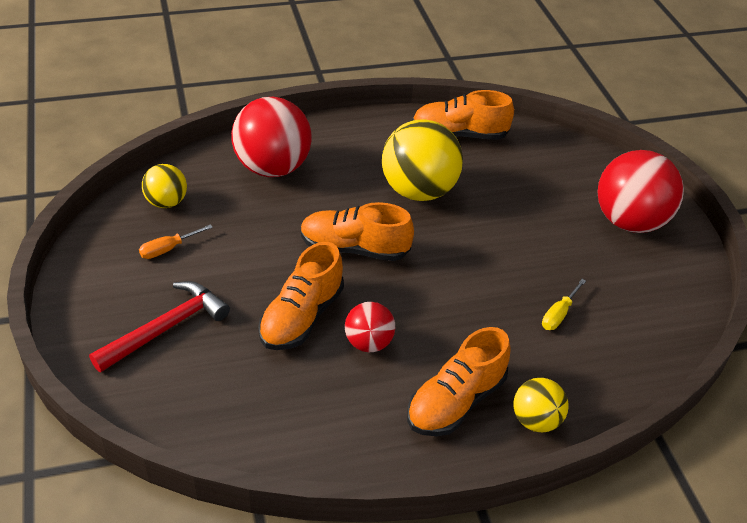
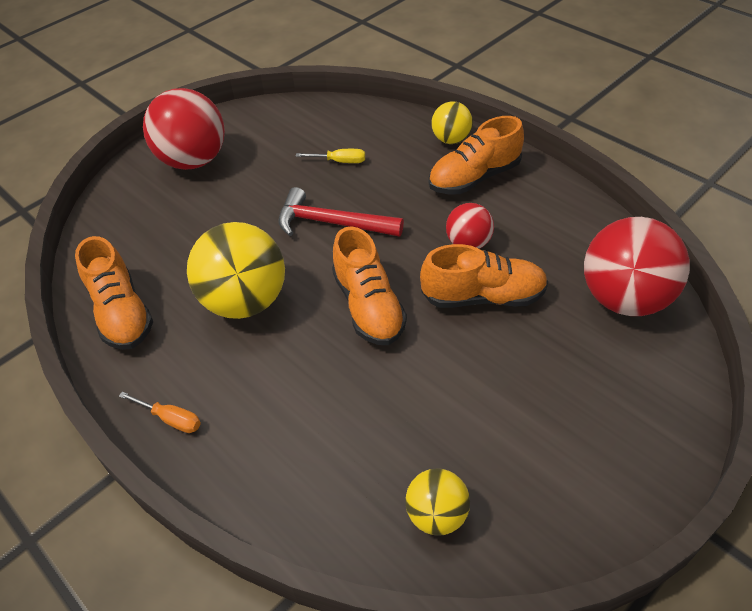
camera: 115 degrees left, 5 degrees up
(166, 328) = (591, 381): red hammer -> red hammer (332, 223)
(167, 249) = (503, 456): orange screwdriver -> orange screwdriver (171, 419)
(272, 168) = (295, 446): red ball -> red ball (624, 299)
(456, 401) = (474, 178): orange shoe -> orange shoe turned 135 degrees clockwise

